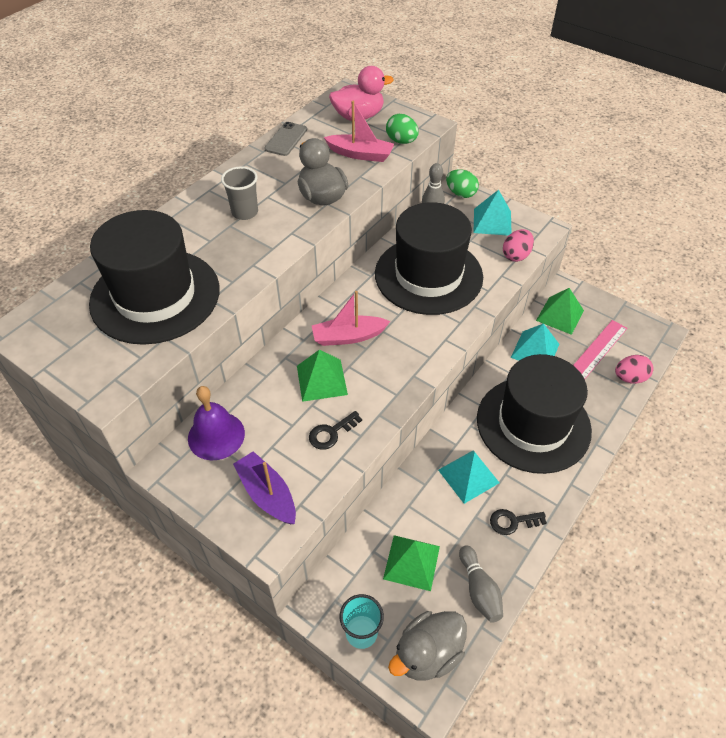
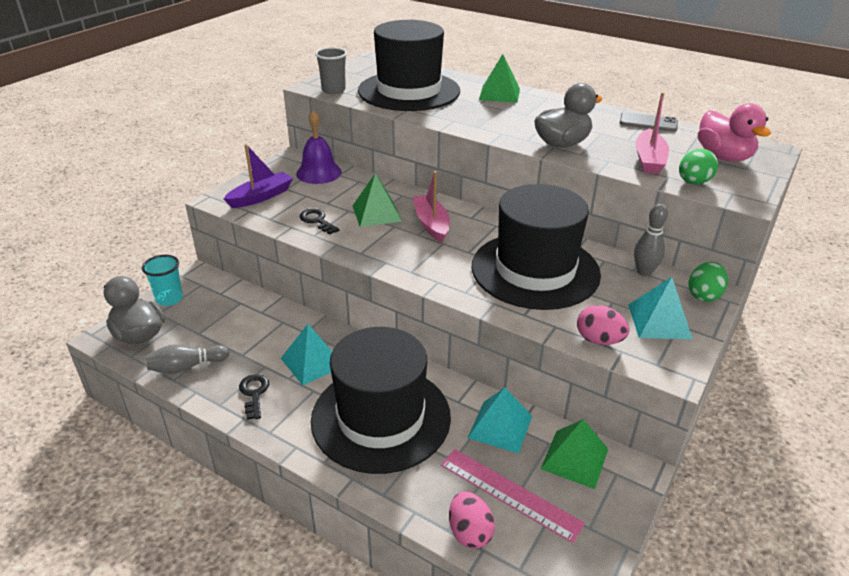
camera: 85 degrees right, 15 degrees down
(245, 212) = (522, 113): grey cup -> grey cup (333, 90)
(411, 562) = (224, 324): green pyramid -> green pyramid (499, 94)

